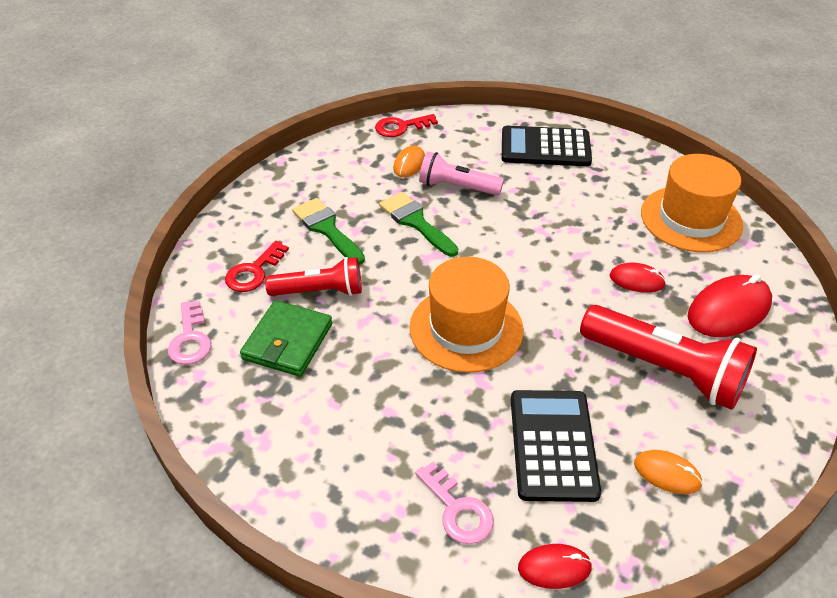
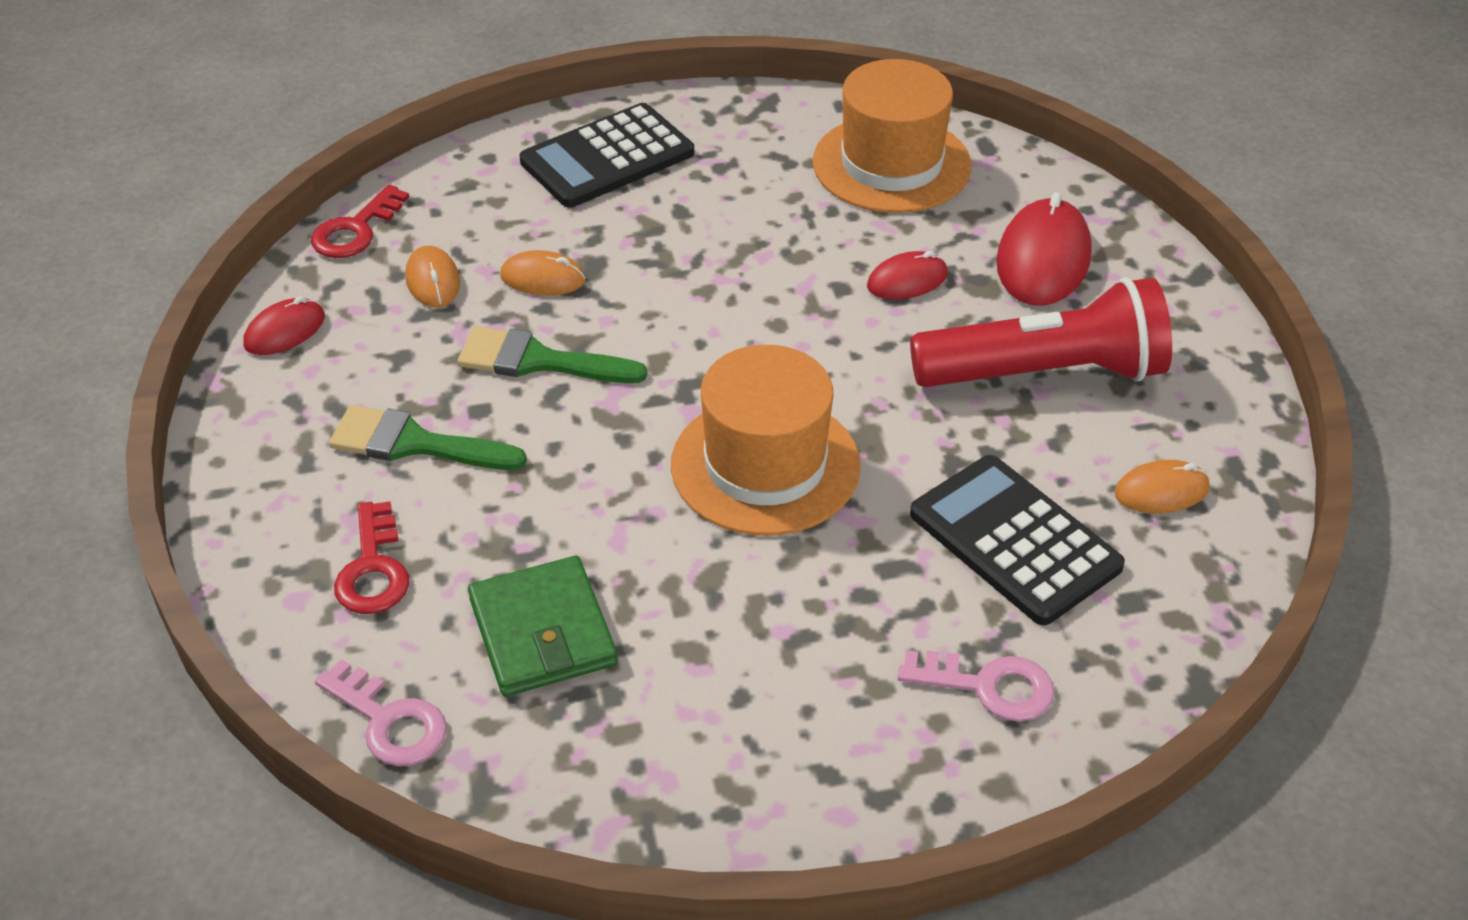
camera: 40 degrees left, 0 degrees up
(320, 291) = (509, 537): red flashlight -> none
(457, 187) = (543, 278): pink flashlight -> orange mouse
(554, 568) = (1153, 673): red mouse -> red mouse (285, 331)

